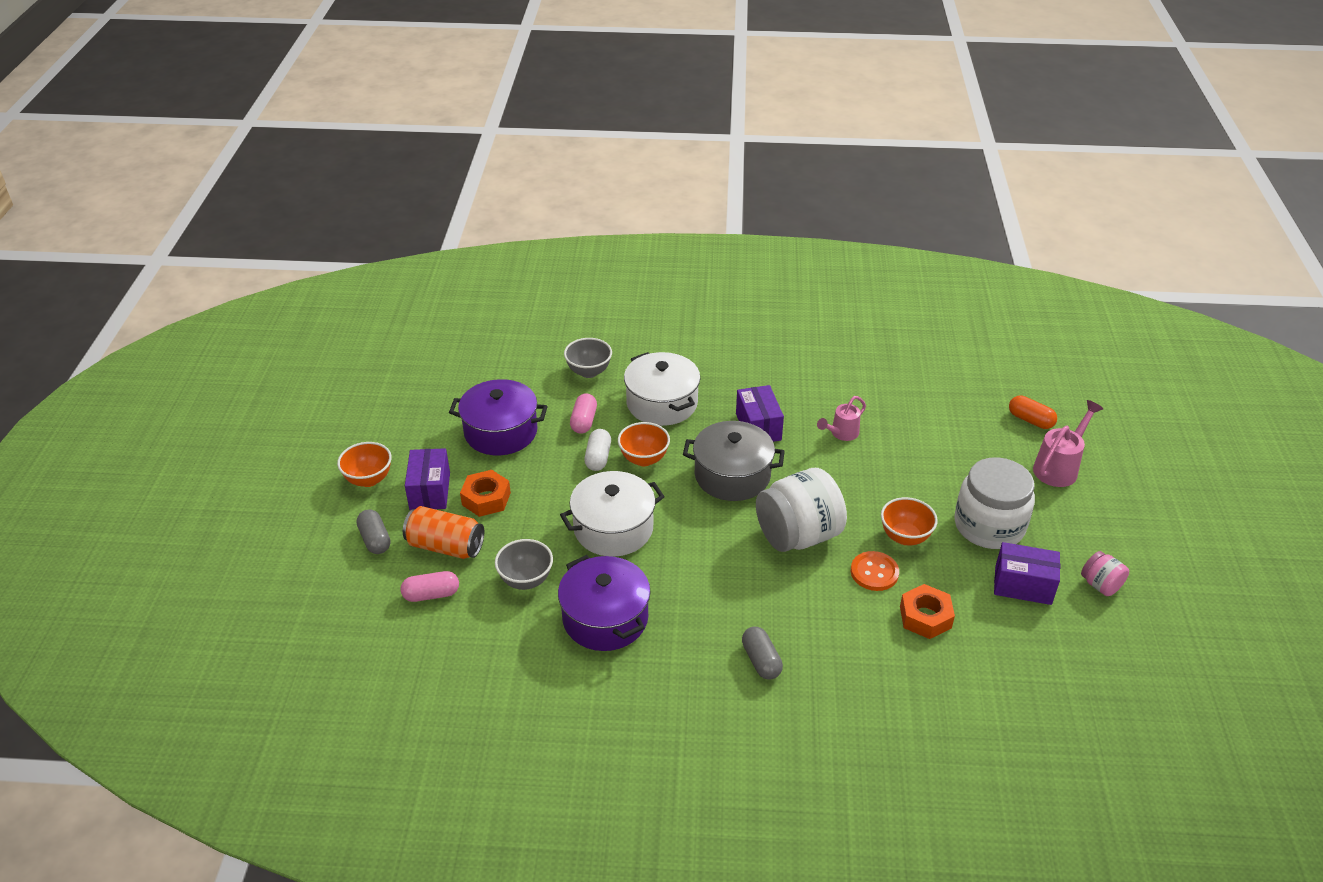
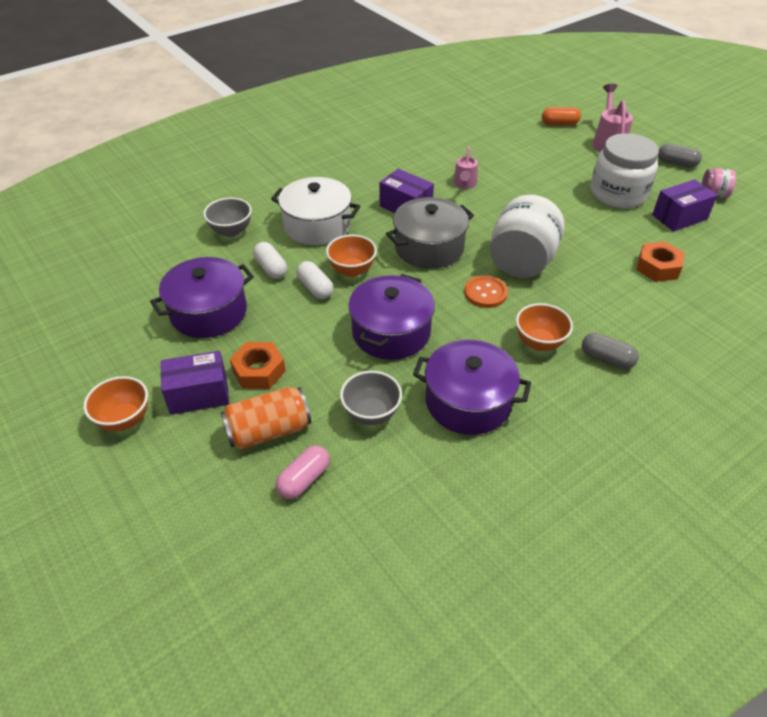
camera: 40 degrees left, 5 degrees up
(375, 540) = (193, 467): grey capsule -> grey capsule (676, 163)
(430, 491) = (198, 394): purple box -> purple box turned 60 degrees counterclockwise
(583, 421) = (271, 268): pink capsule -> white capsule
(613, 528) = (391, 332): white pot -> purple pot
(874, 572) = (595, 258): orange button -> orange button (485, 293)
(905, 537) = (583, 226): orange bowl -> orange bowl (539, 343)

